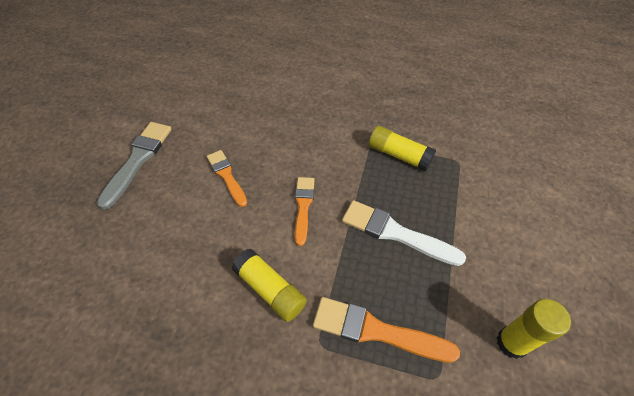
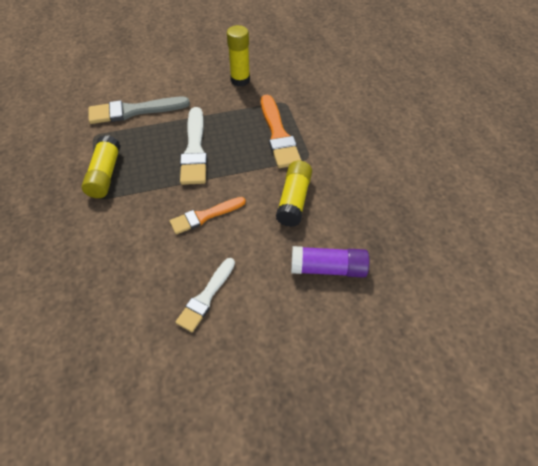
camera: 120 degrees left, 0 degrees up
(138, 160) = (237, 409): grey brush -> grey brush (134, 111)
(177, 273) = (328, 268): none -> purple glue stick
(226, 176) = (206, 297): orange brush -> white brush

